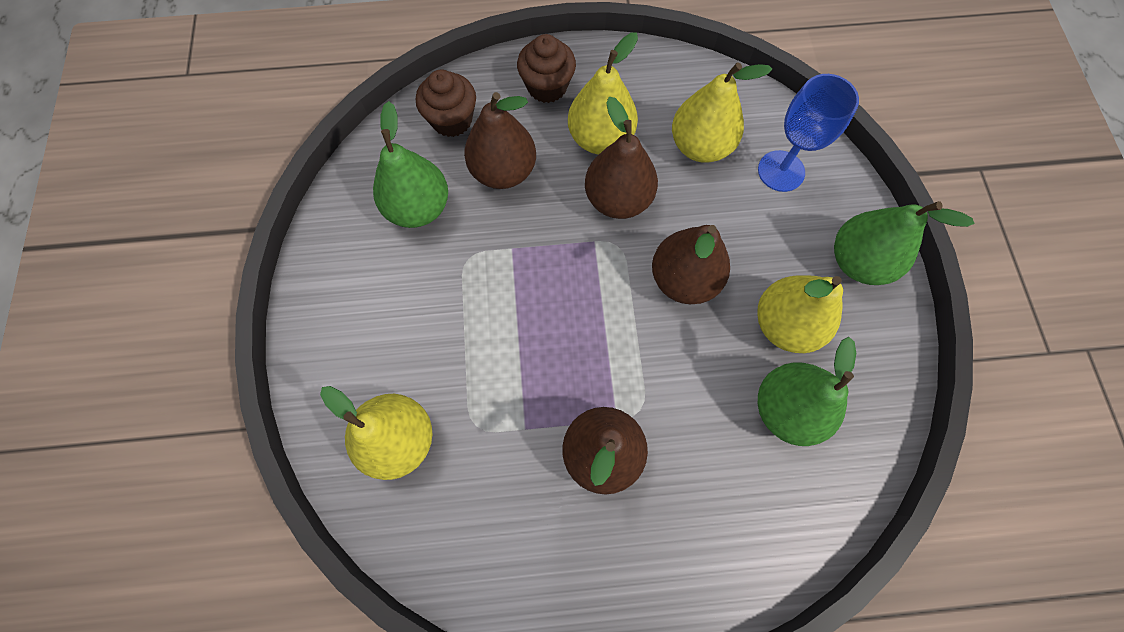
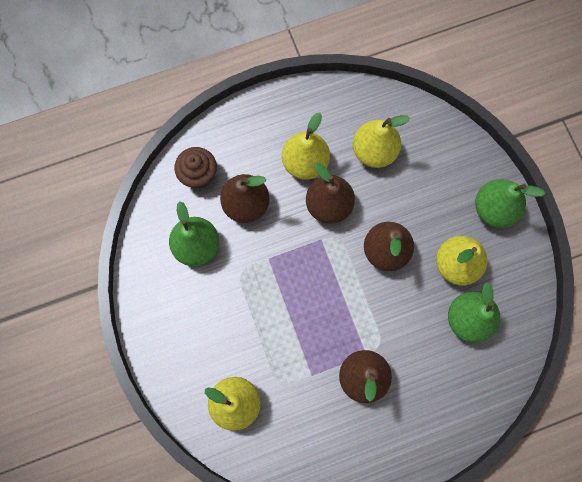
camera: 15 degrees left, 5 degrees up
(547, 87) = (257, 132): brown cupcake -> none
(781, 171) = (432, 156): blue goblet -> none

